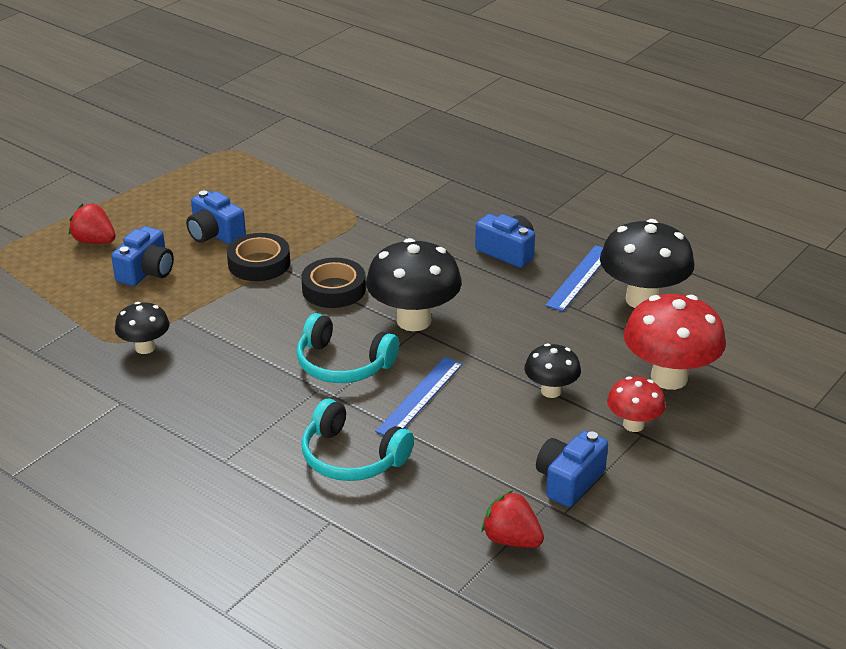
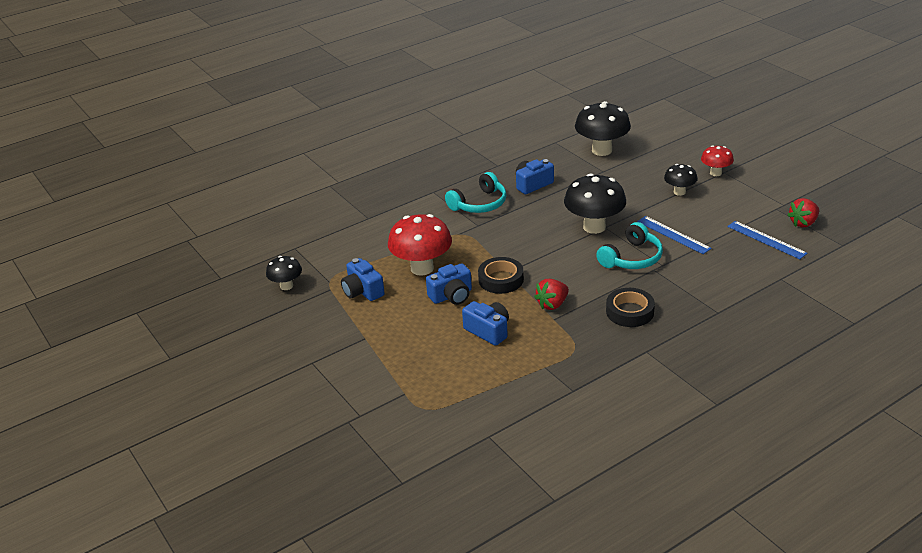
camera: 70 degrees left, 0 degrees up
(94, 241) = (432, 354): red strawberry -> red strawberry (552, 304)
(145, 348) = (586, 337): black mushroom -> black mushroom (286, 286)
(334, 289) = (546, 252): black tape -> black tape (629, 312)
(351, 457) = (725, 265): turquoise headphones -> turquoise headphones (479, 204)
(569, 481) = (758, 199): blue camera -> blue camera (362, 291)
(579, 277) = (571, 165): blue ruler -> blue ruler (766, 240)
(669, 378) = (677, 156): red mushroom -> red mushroom (422, 268)

